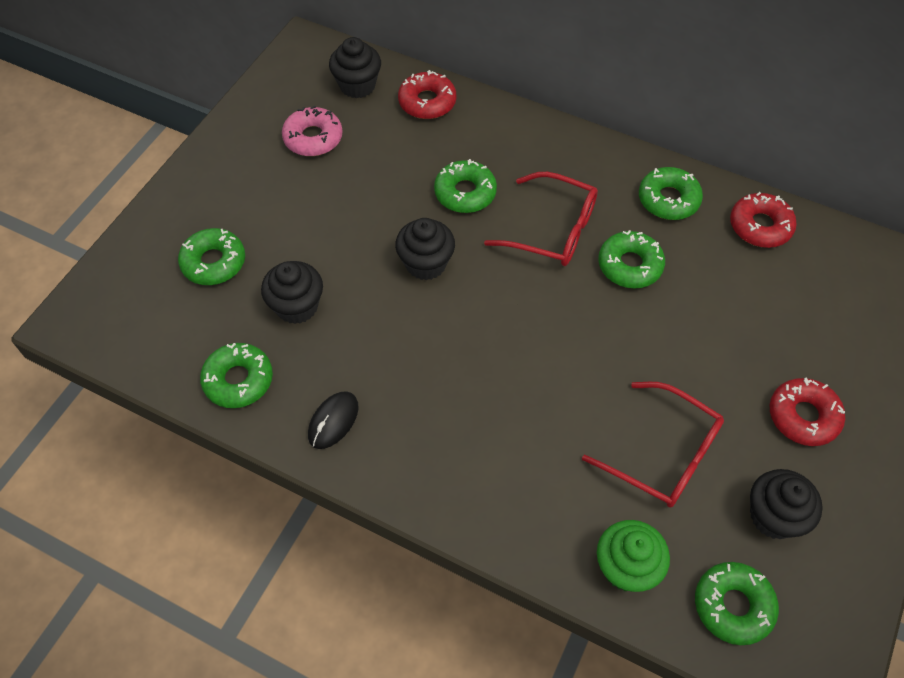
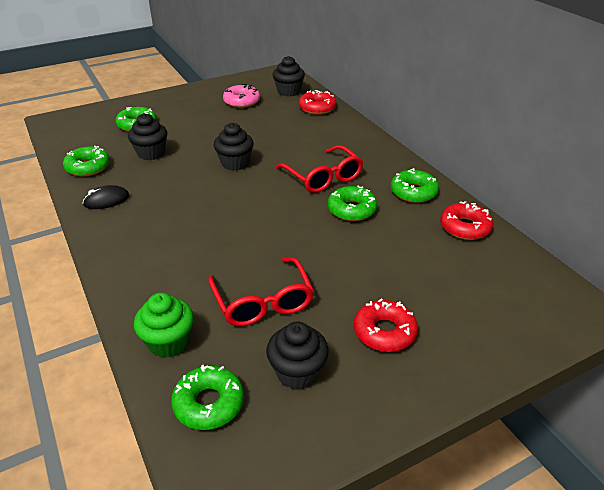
camera: 35 degrees right, 20 degrees down
(465, 193) = (292, 146): green donut -> none

